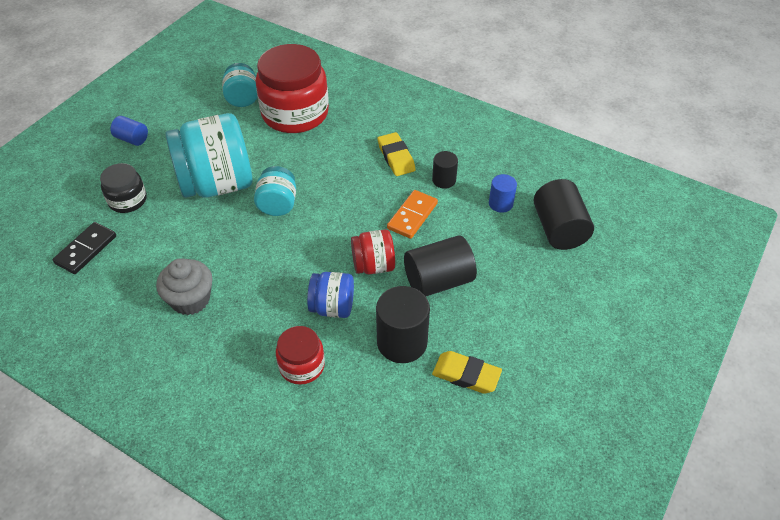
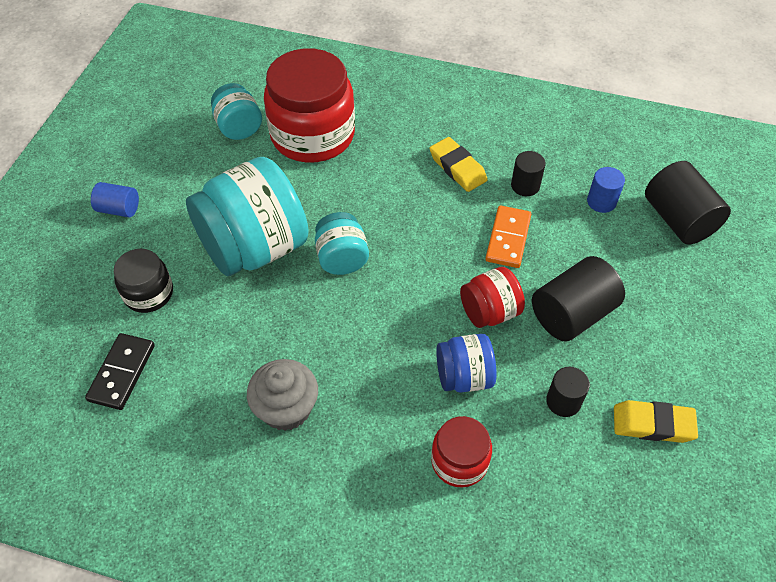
camera: 15 degrees left, 5 degrees up
(402, 342) = (563, 401): black cylinder -> black cylinder, size x0.56

